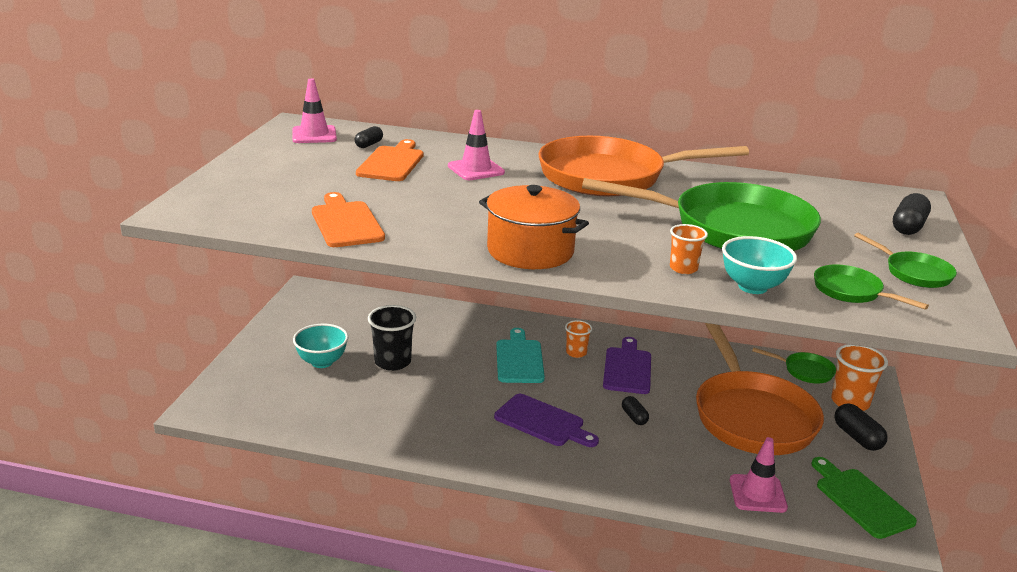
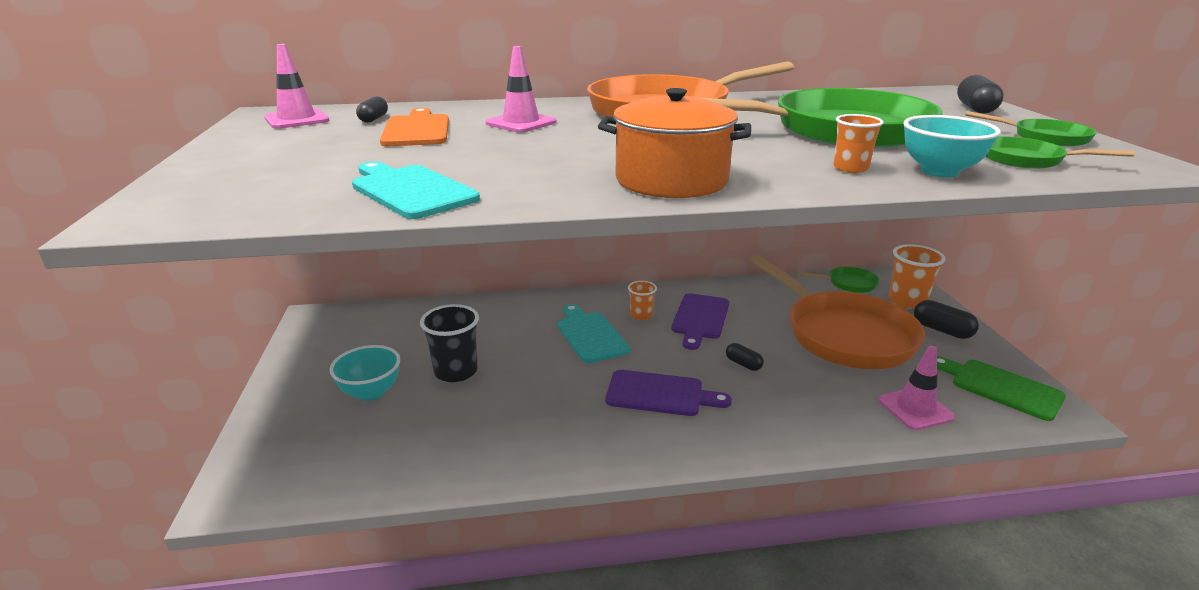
camera: 20 degrees left, 0 degrees up
(346, 223) = (411, 190): orange cutting board -> turquoise cutting board
(627, 368) = (700, 318): purple cutting board -> purple cutting board turned 150 degrees counterclockwise

